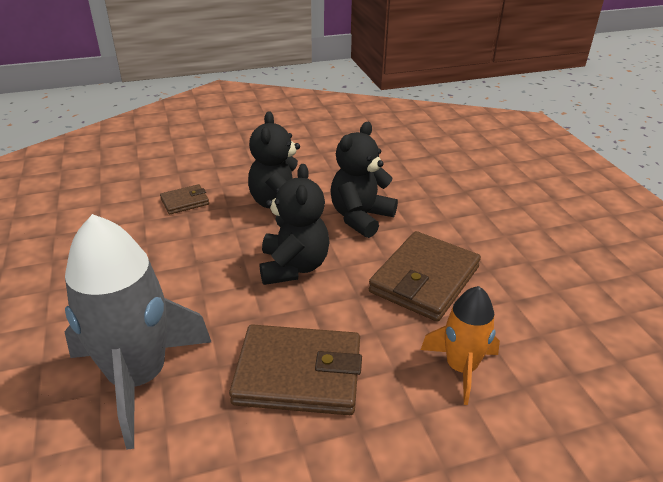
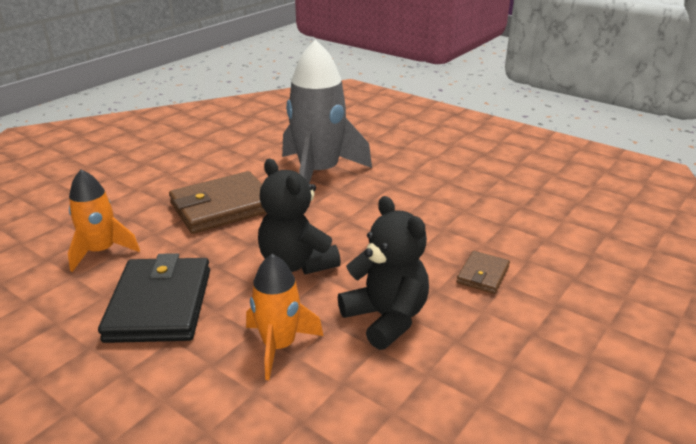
camera: 145 degrees right, 5 degrees down
(360, 217) = (279, 346): black teddy bear -> orange rocket
(424, 280) = (159, 304): brown wallet -> black wallet

